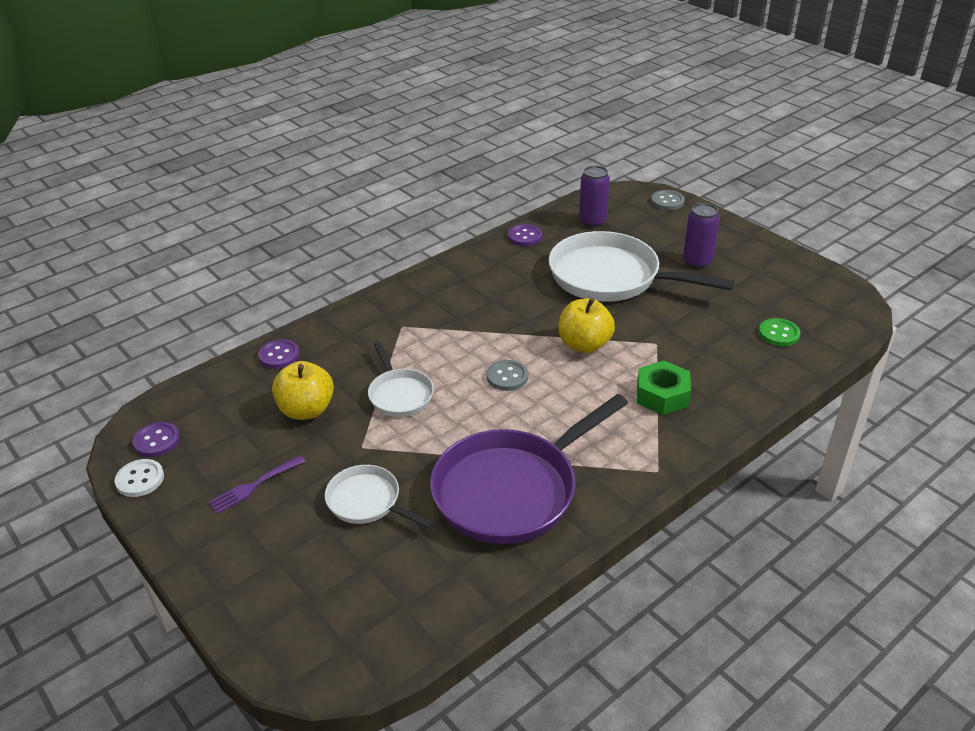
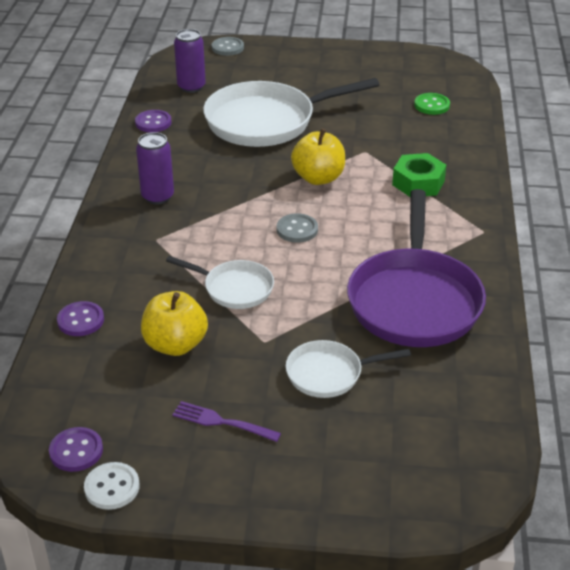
camera: 45 degrees left, 0 degrees up
(255, 485) = (223, 422): purple fork -> purple fork turned 105 degrees clockwise
(697, 261) = (311, 82): purple can -> purple can (157, 197)

